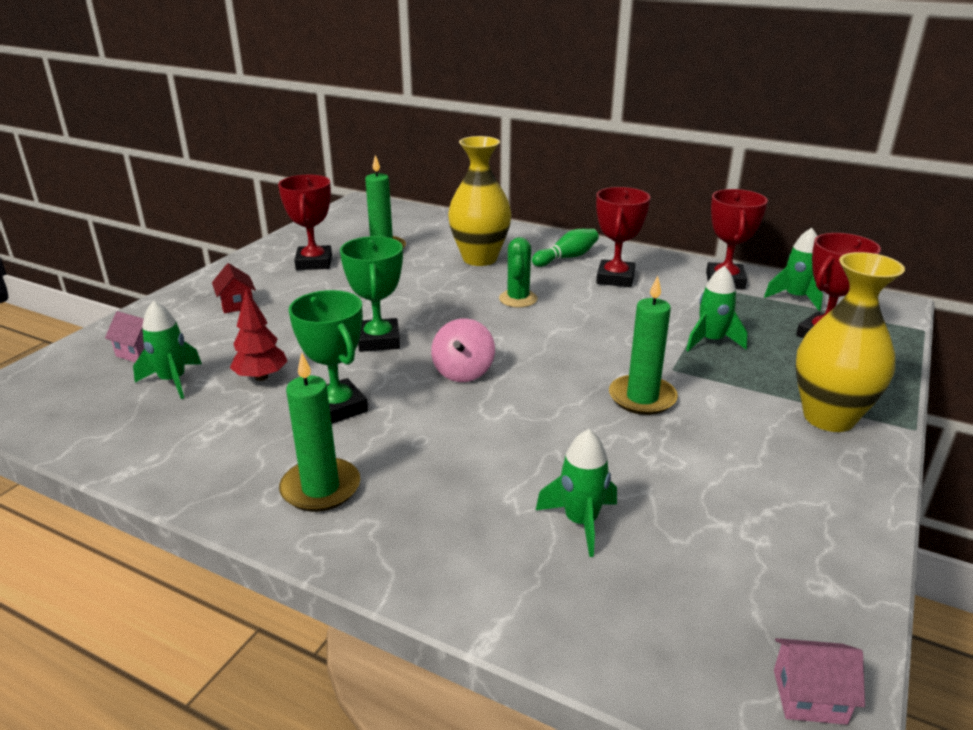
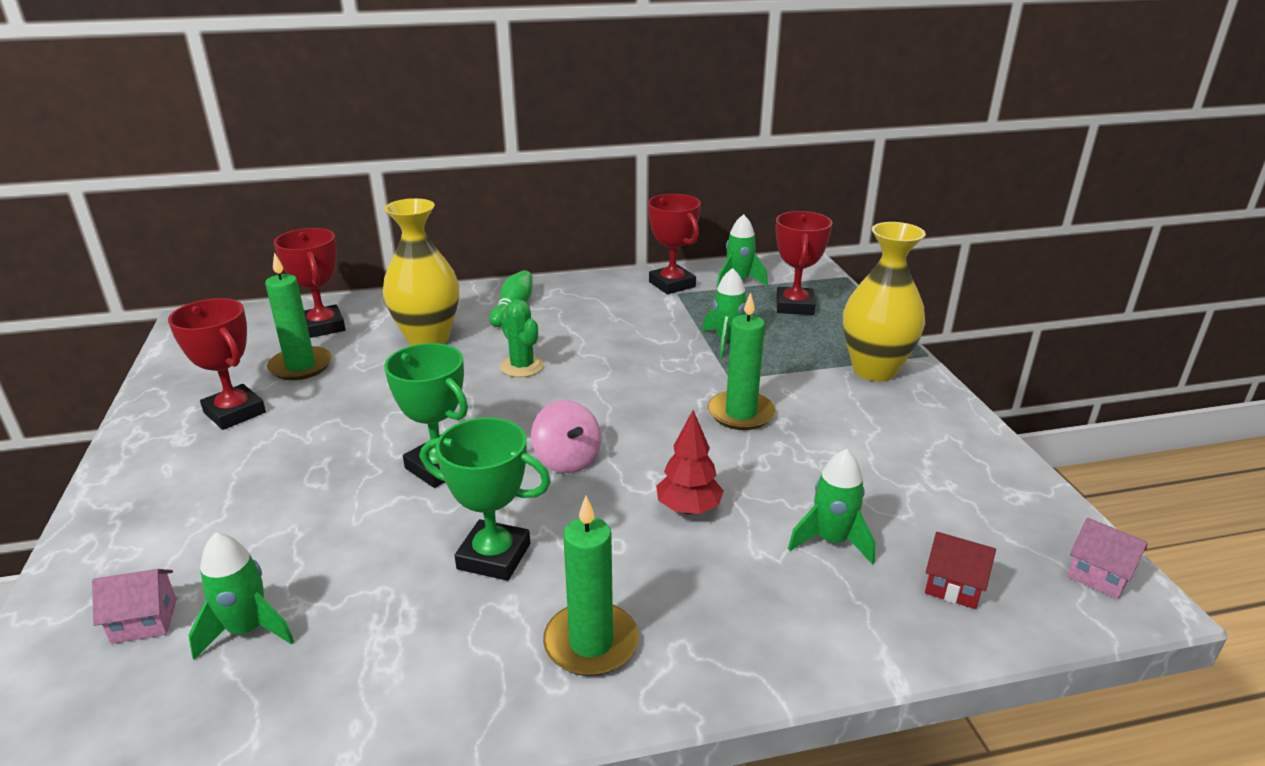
camera: 40 degrees left, 0 degrees up
(237, 304) = (199, 502): red house -> red house (953, 586)
(261, 377) = (359, 568): red tree -> red tree (688, 509)
(615, 278) = (582, 314): red trophy -> red trophy (323, 327)
(809, 696) = (1099, 575): pink house -> pink house turned 75 degrees clockwise

